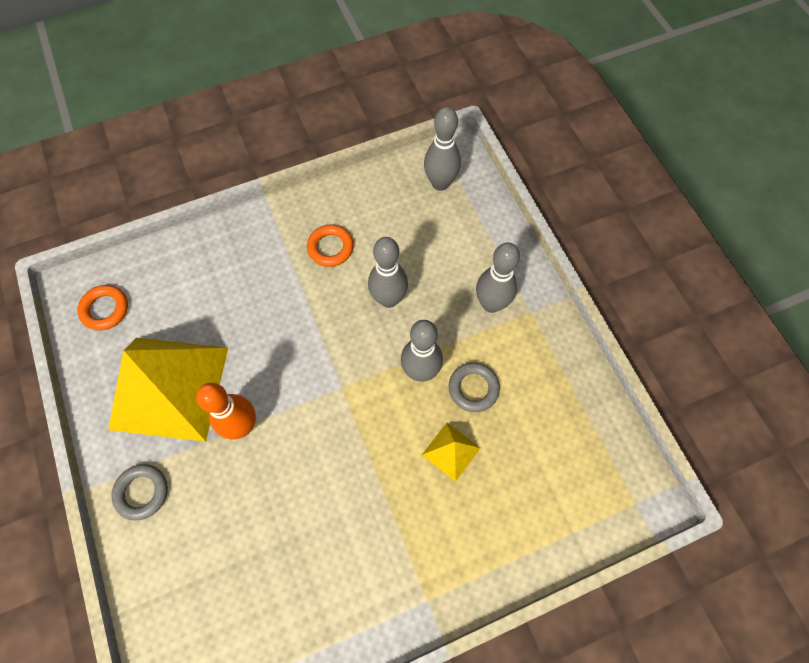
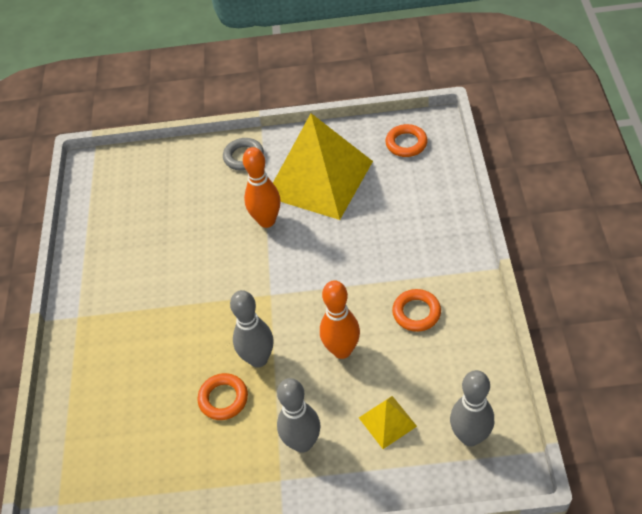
camera: 115 degrees right, 15 degrees down
(388, 299) = (342, 350): grey bowling pin -> orange bowling pin
(451, 451) = (177, 364): yellow pyramid -> yellow pyramid (387, 422)
(473, 388) = (223, 399): grey ring -> orange ring

